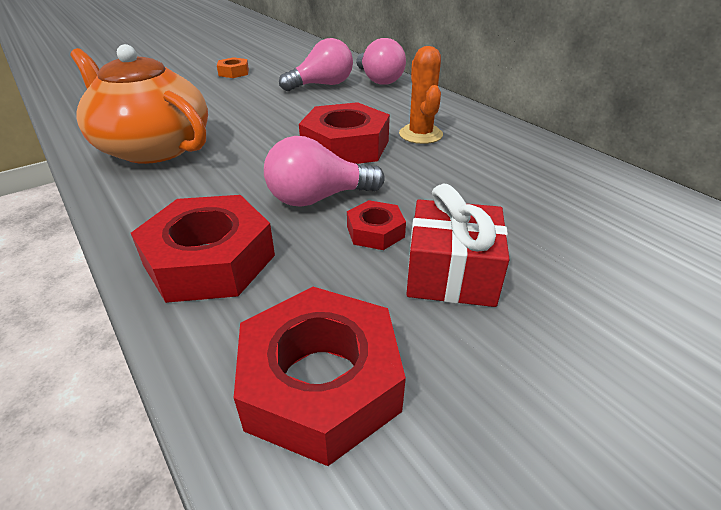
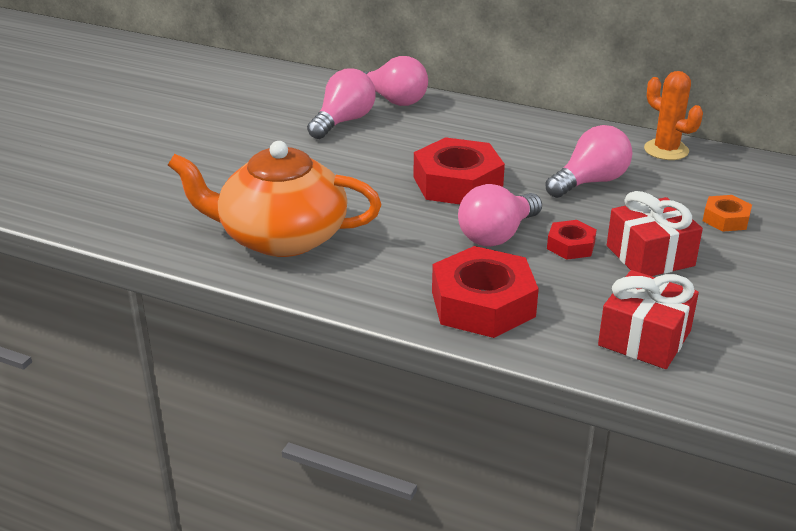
camera: 30 degrees left, 5 degrees down
(234, 72) = (218, 129): orange nut -> orange nut (725, 219)
(320, 383) = (644, 338): red nut -> red gift
(420, 134) = (507, 153): orange cactus -> orange cactus (666, 150)
(471, 177) = (590, 182): none -> pink light bulb

